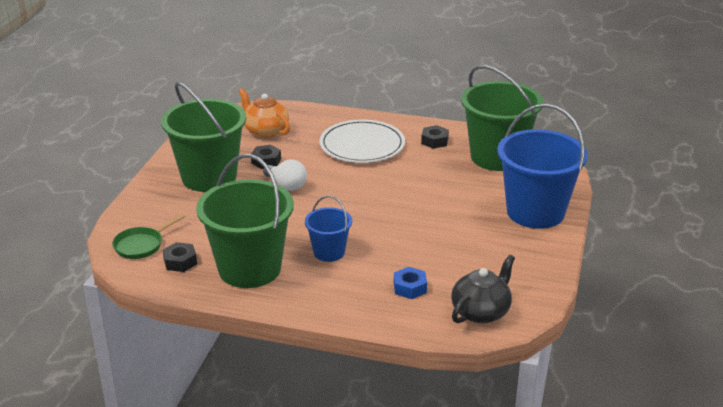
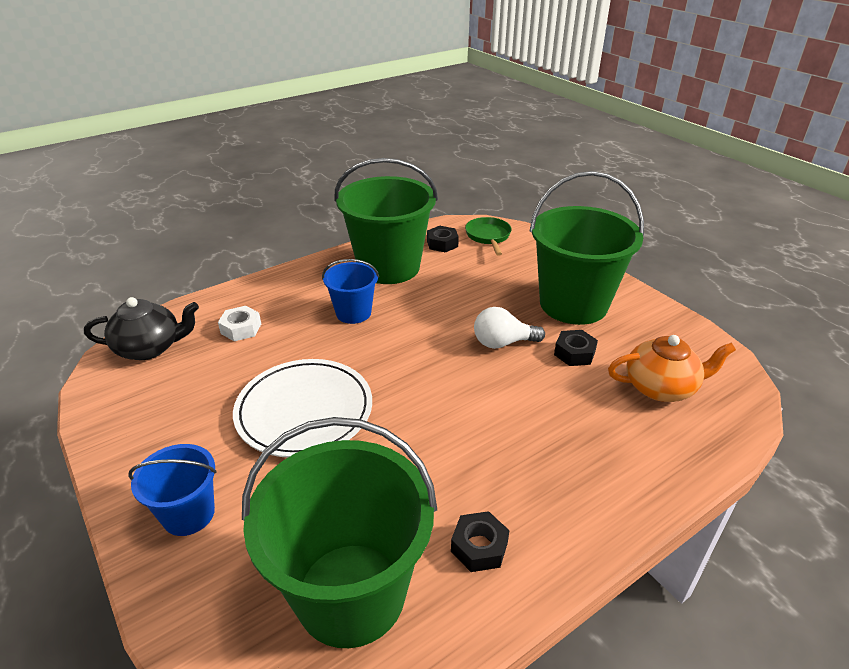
camera: 130 degrees right, 5 degrees up
(362, 145) = (541, 453): white plate -> white plate (304, 411)
(410, 287) = (241, 328): blue nut -> white nut
(481, 312) = (150, 348): black teapot -> black teapot turned 90 degrees counterclockwise
(535, 212) = (188, 514): blue bucket -> blue bucket, size x0.51

